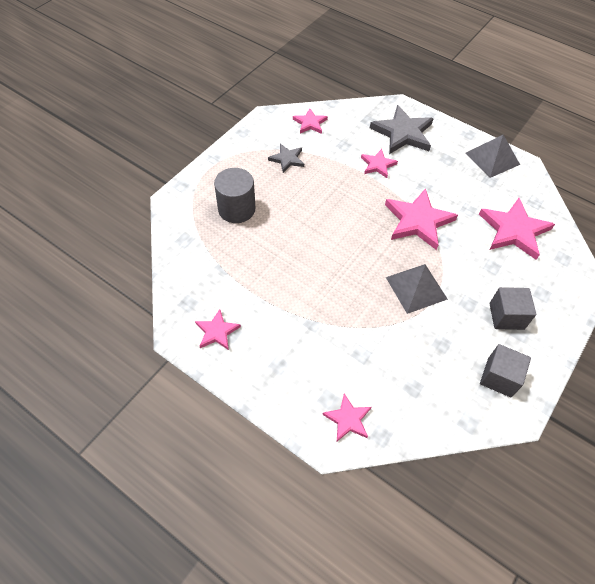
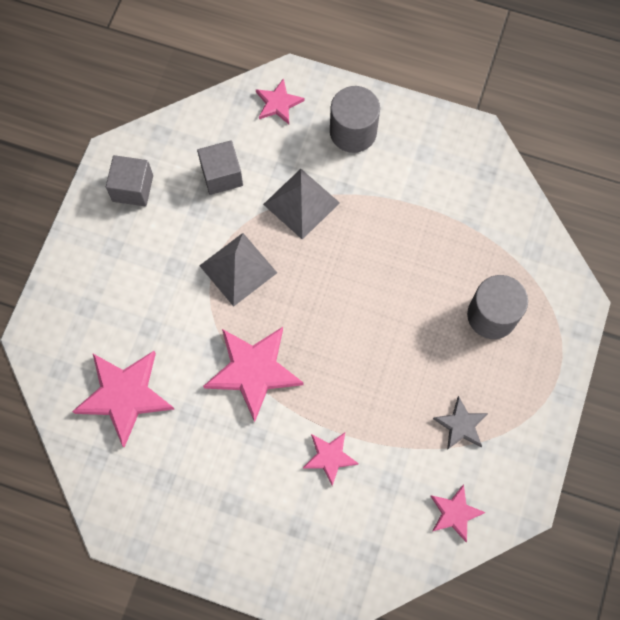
camera: 165 degrees right, 15 degrees up
(217, 331) = (441, 150): pink star -> none
(286, 370) = (353, 132): none -> grey cylinder
(403, 133) = (307, 539): grey star -> none
(492, 158) = (163, 528): grey pyramid -> grey pyramid (301, 203)
(506, 316) = (128, 263): grey cube -> grey cube (222, 175)

